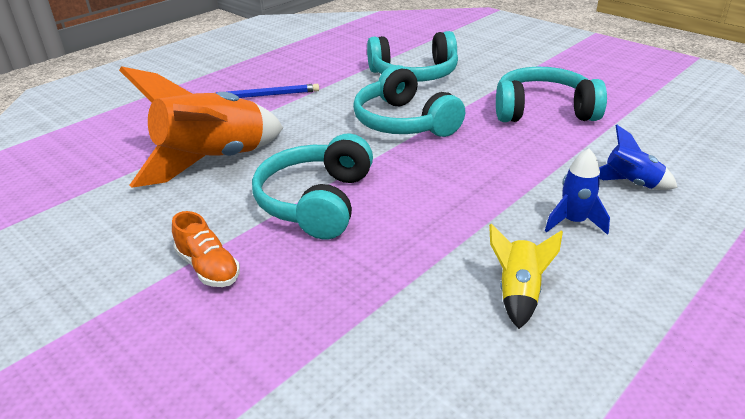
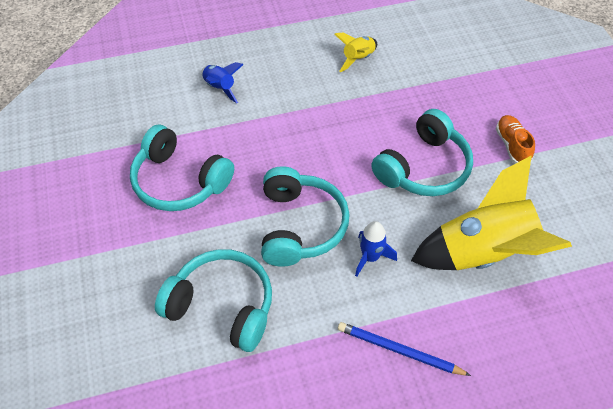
camera: 150 degrees left, 20 degrees up
(213, 162) = (483, 253): orange rocket -> yellow rocket
(573, 222) = (286, 80): blue rocket -> blue rocket (370, 257)

